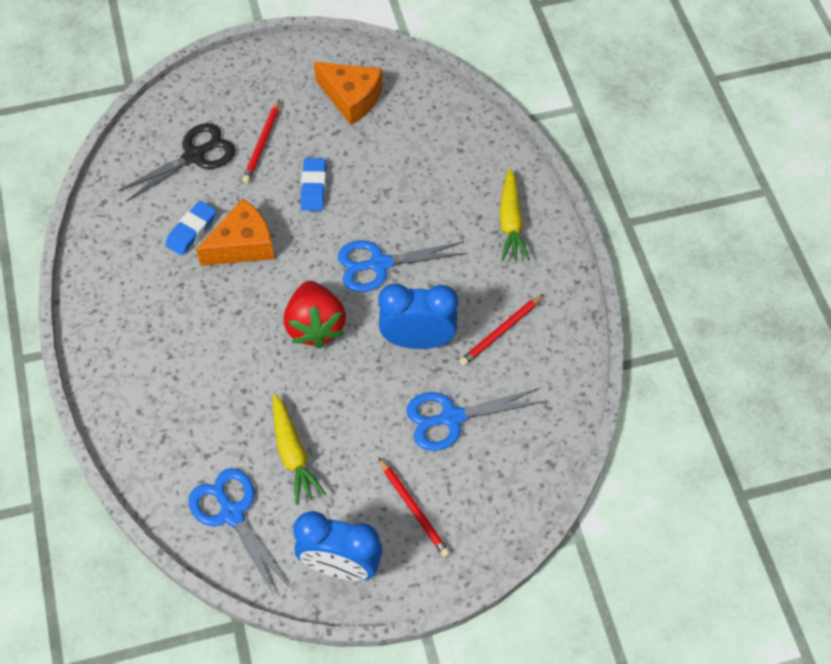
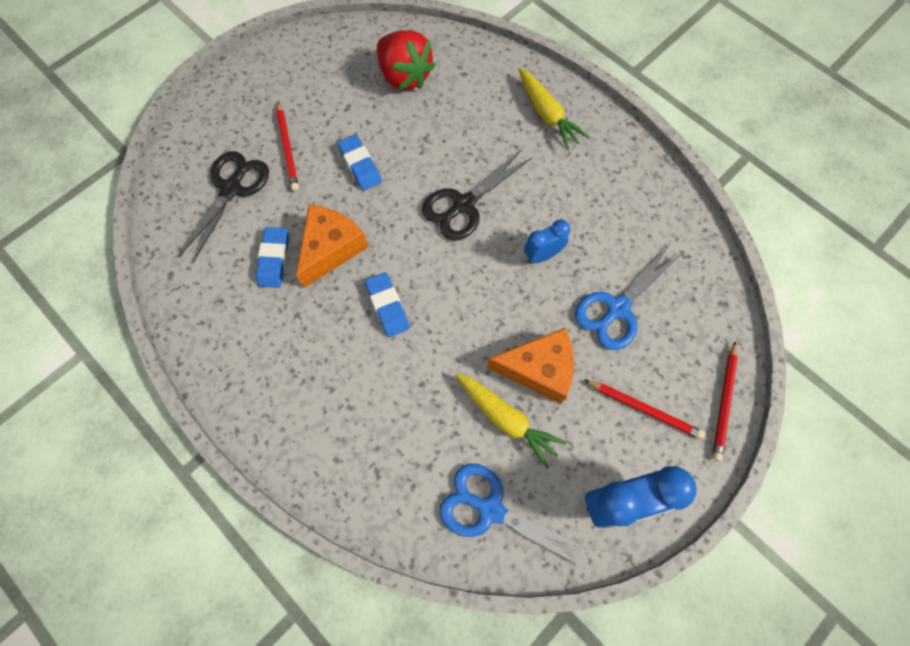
camera: 30 degrees left, 10 degrees up
(258, 315) = (387, 306): none -> blue eraser
(315, 326) = (446, 289): red strawberry -> red strawberry (404, 76)
(351, 98) = (341, 72): orange cheese -> orange cheese (538, 369)
(379, 264) = (464, 205): blue scissors -> black scissors
(418, 340) = (542, 255): blue clock -> blue clock, size x0.57
(501, 332) = (605, 211): red pencil -> red pencil (724, 402)

